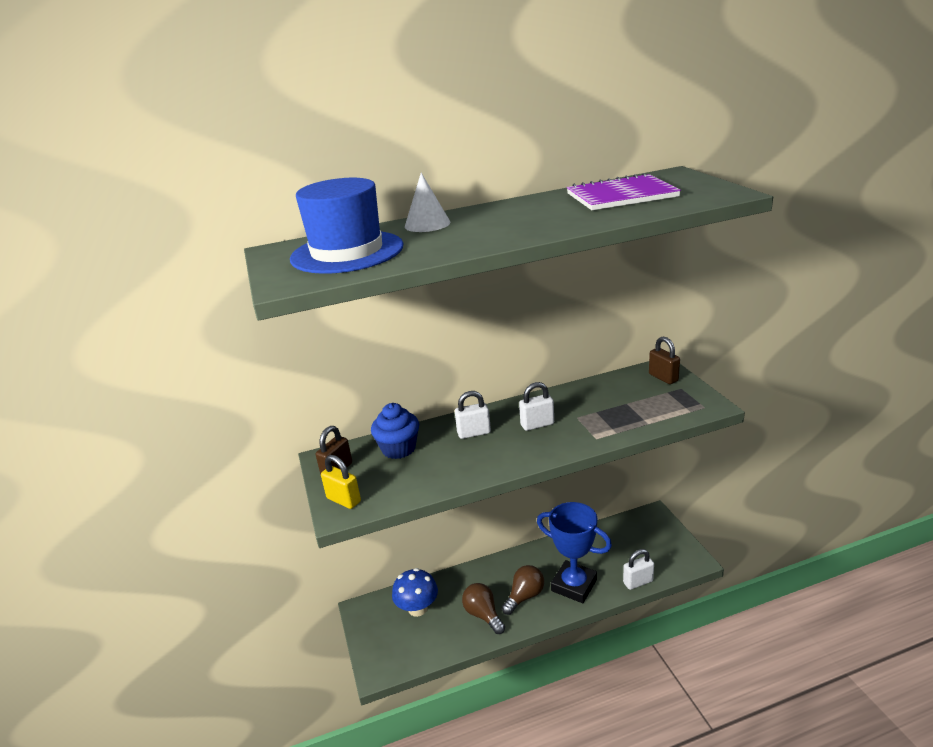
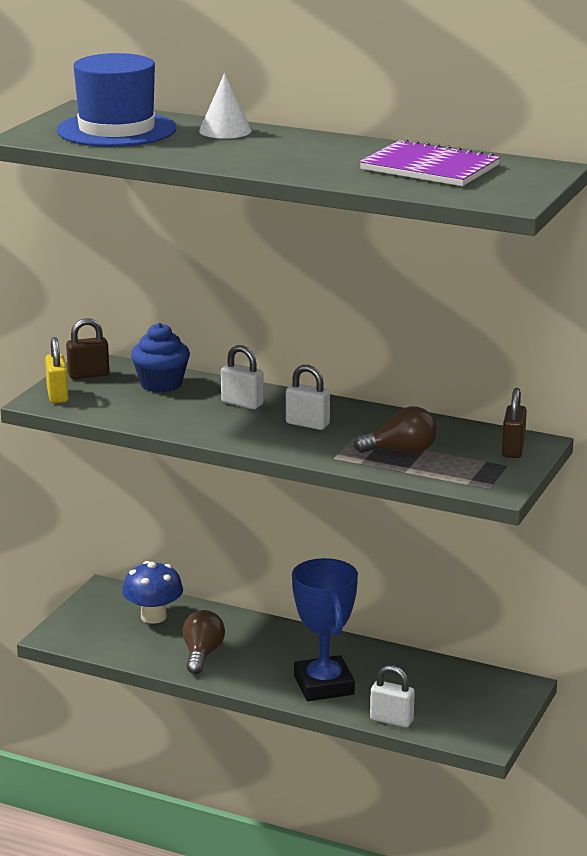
camera: 40 degrees right, 5 degrees down
(524, 596) = (262, 665): brown light bulb -> brown light bulb (401, 451)

